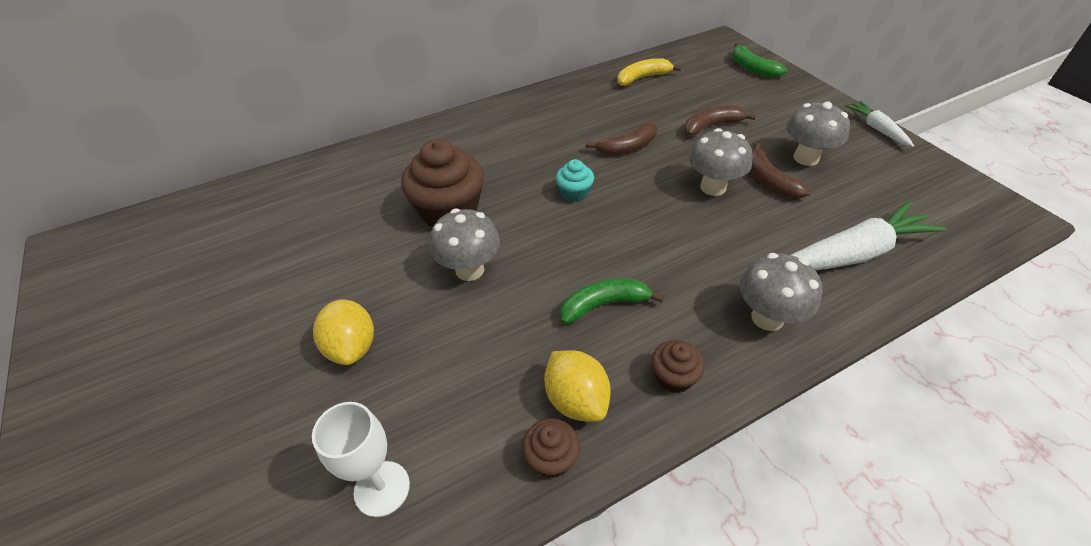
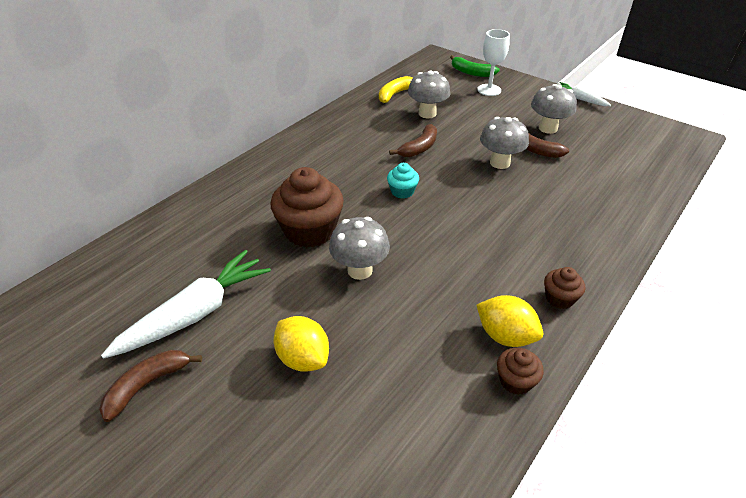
camera: 25 degrees left, 5 degrees down
(382, 488) = (406, 450): white goblet -> white goblet (489, 90)
(604, 304) = (479, 265): green banana -> none
(711, 126) = (470, 120): brown banana -> brown banana (147, 385)
(767, 318) = (592, 241): grey mushroom -> grey mushroom (427, 113)
(854, 253) = (617, 184): white carrot -> white carrot (196, 313)

